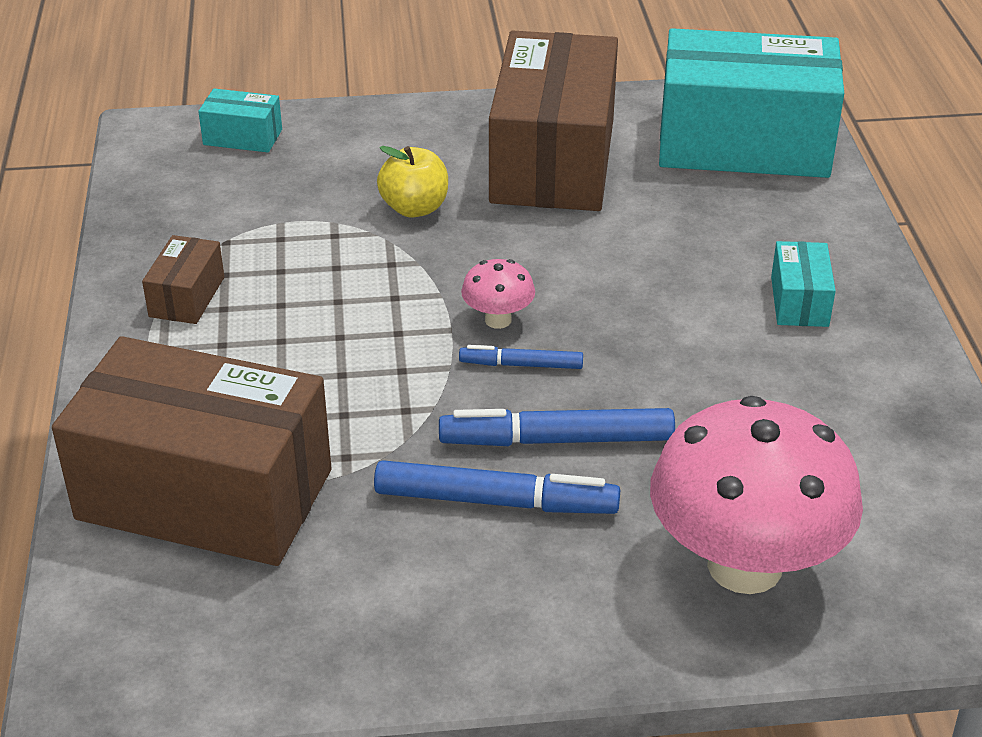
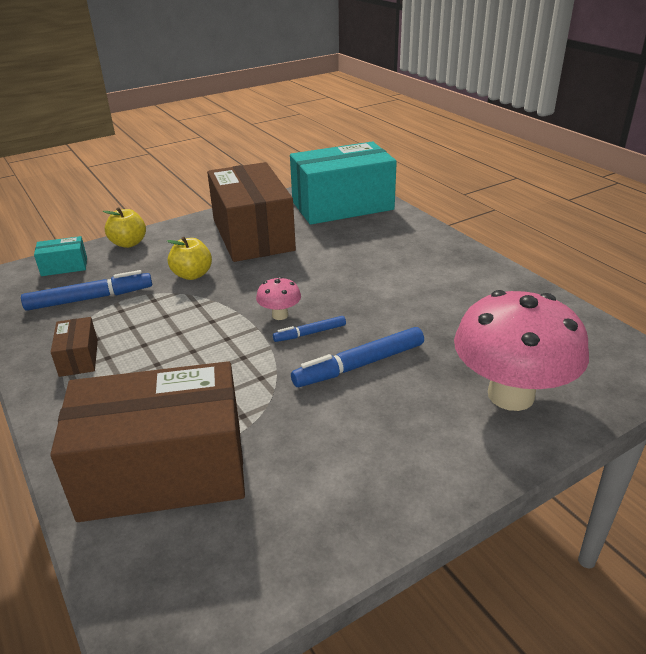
camera: 25 degrees left, 5 degrees down
(355, 121) = (129, 243): none -> yellow apple
(496, 501) = (351, 409): blue marker -> blue marker (90, 299)
(799, 301) = (426, 263): turquoise box -> none

